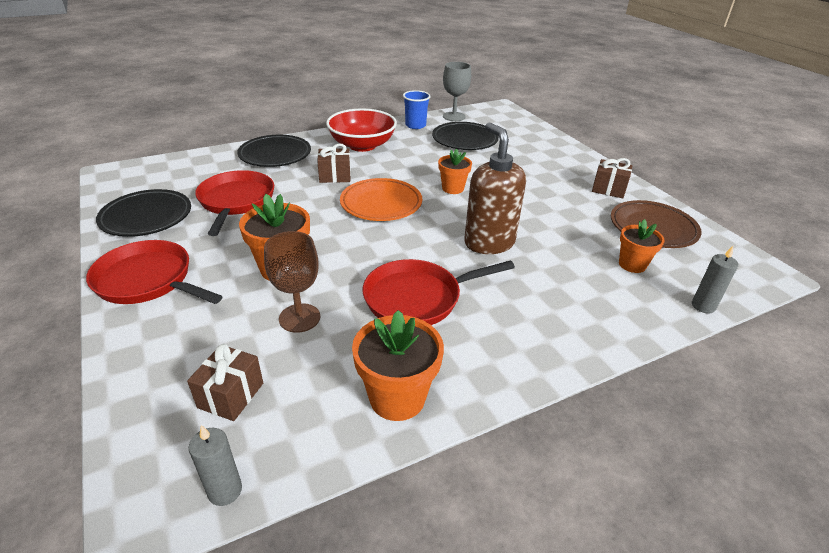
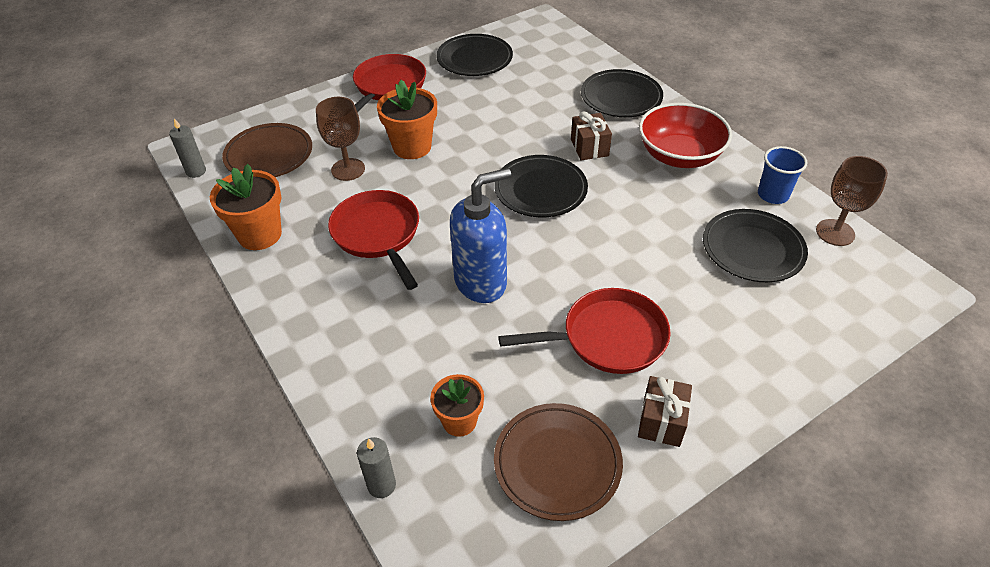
camera: 85 degrees right, 10 degrees up
(231, 395) = (269, 155): brown gift -> brown plate
(236, 201) = (514, 97): red pan -> red pan (608, 338)
(381, 203) = (540, 190): orange plate -> black plate
(453, 188) = (597, 245): orange flower pot -> none
(454, 116) = (835, 232): grey goblet -> brown goblet
(489, 243) = (481, 282): brown soap dispenser -> blue soap dispenser

